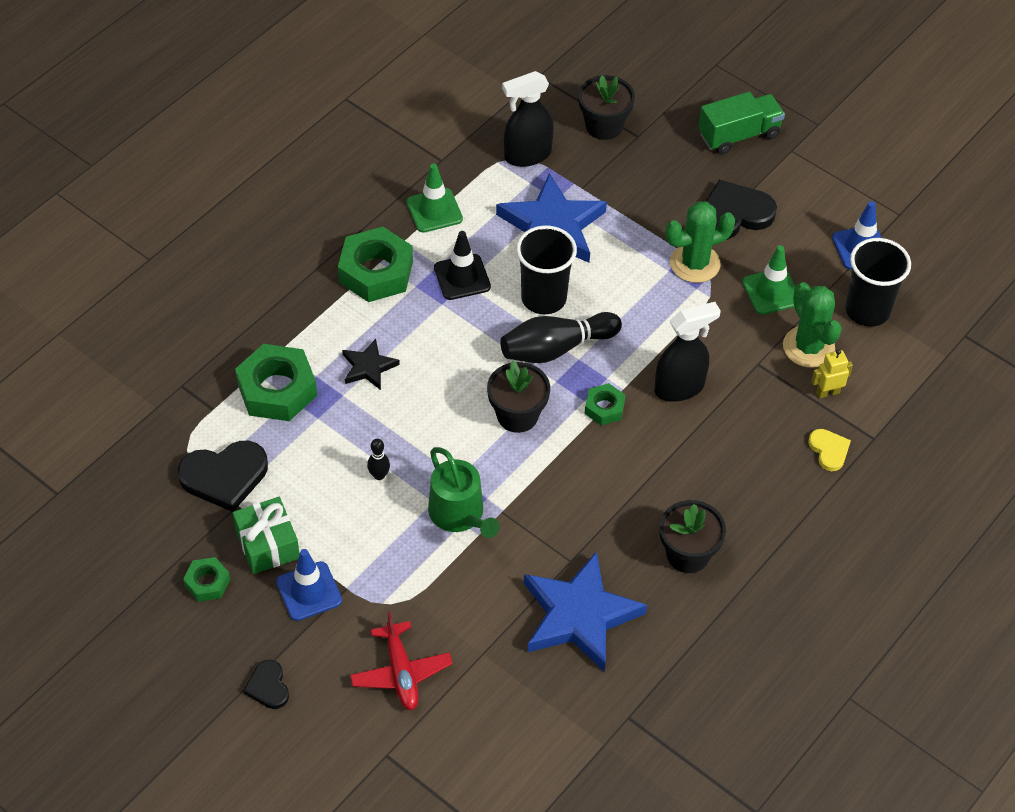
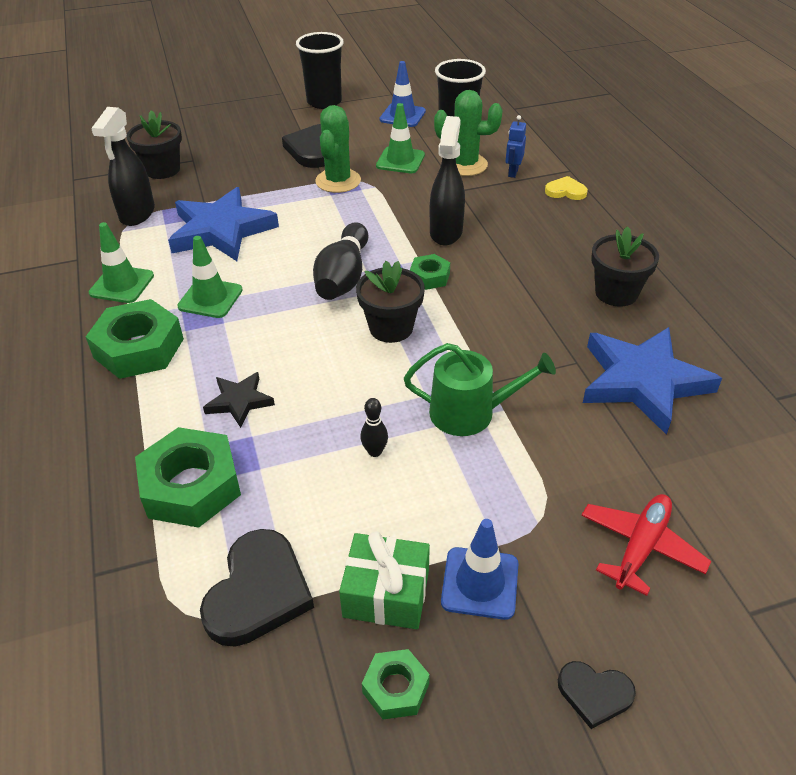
camera: 55 degrees left, 10 degrees down
(401, 672) = (640, 547): red plane -> red plane turned 75 degrees counterclockwise
(462, 277) = (210, 298): black traffic cone -> green traffic cone
(543, 298) = (285, 263): black cup -> black cup (324, 102)
(739, 135) = (250, 122): green truck -> none
(827, 392) = (513, 172): yellow robot -> blue robot

